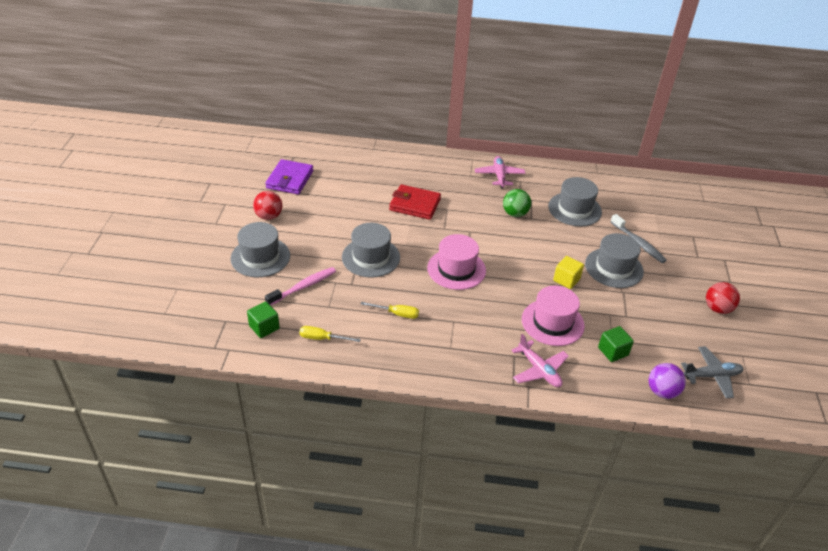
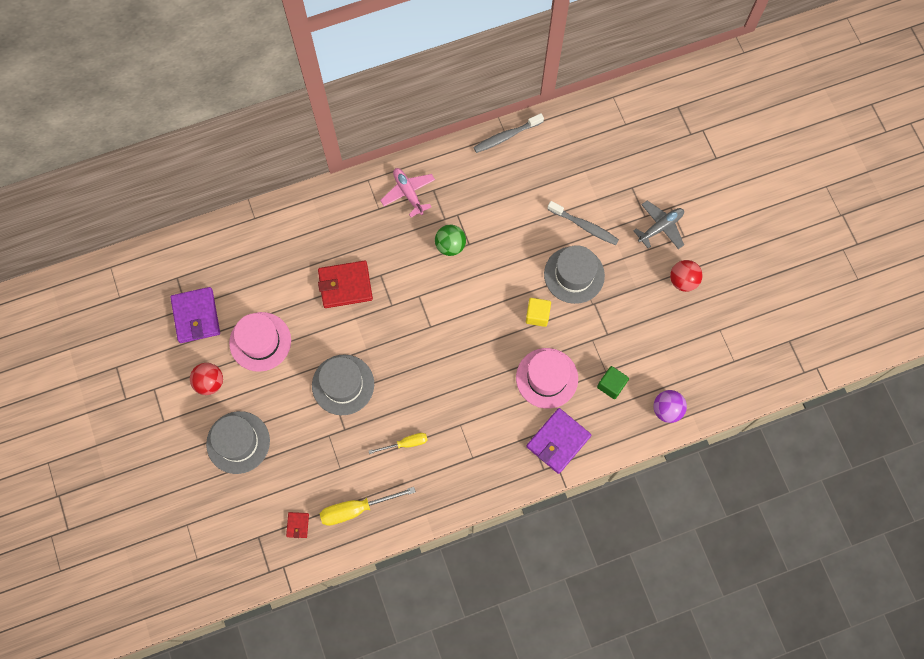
camera: 25 degrees left, 30 degrees up
(264, 327) = (297, 525): green cube -> red wallet
(303, 287) = (302, 457): pink toothbrush -> none
(322, 338) = (356, 509): yellow screwdriver -> yellow screwdriver, size x1.60
(456, 269) = (431, 356): pink hat -> pink hat (260, 341)
(539, 370) = (558, 441): pink plane -> purple wallet
(574, 209) = (505, 207): grey hat -> none
(597, 174) = (506, 136): none -> grey toothbrush
(711, 376) = (701, 369): grey plane -> grey plane (660, 227)

